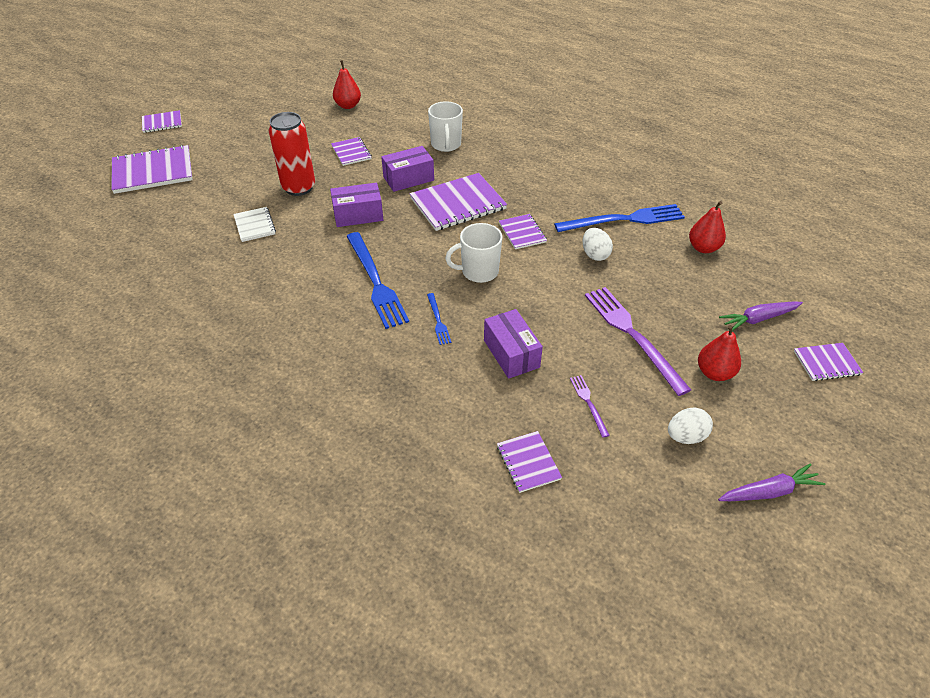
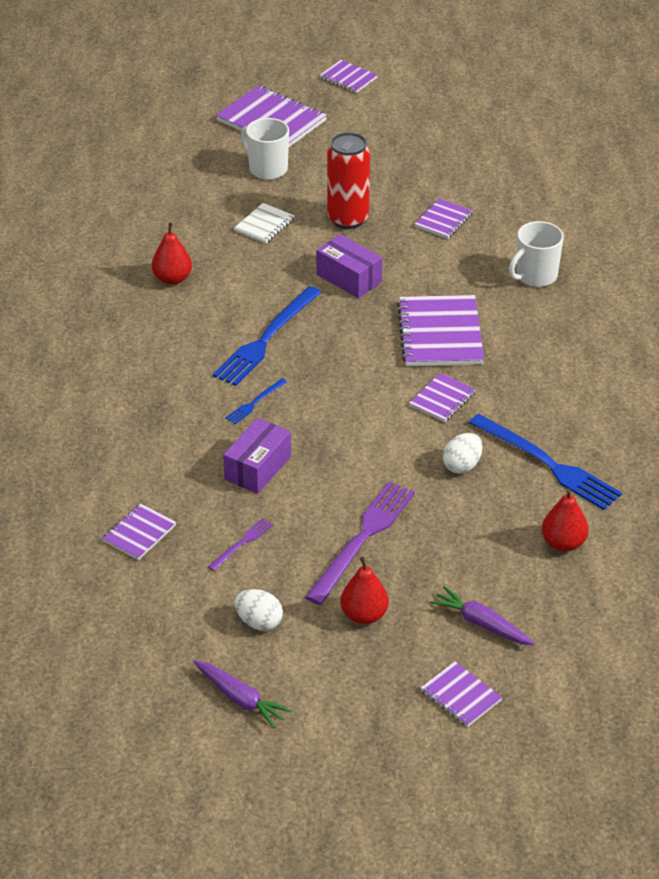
camera: 55 degrees right, 5 degrees down
(348, 106) = (524, 172): red pear -> red pear (172, 279)
(408, 178) = (444, 280): purple box -> none
(458, 204) = (440, 333): purple notebook -> purple notebook turned 60 degrees clockwise
(478, 271) = (349, 397): white mug -> white mug (267, 169)

